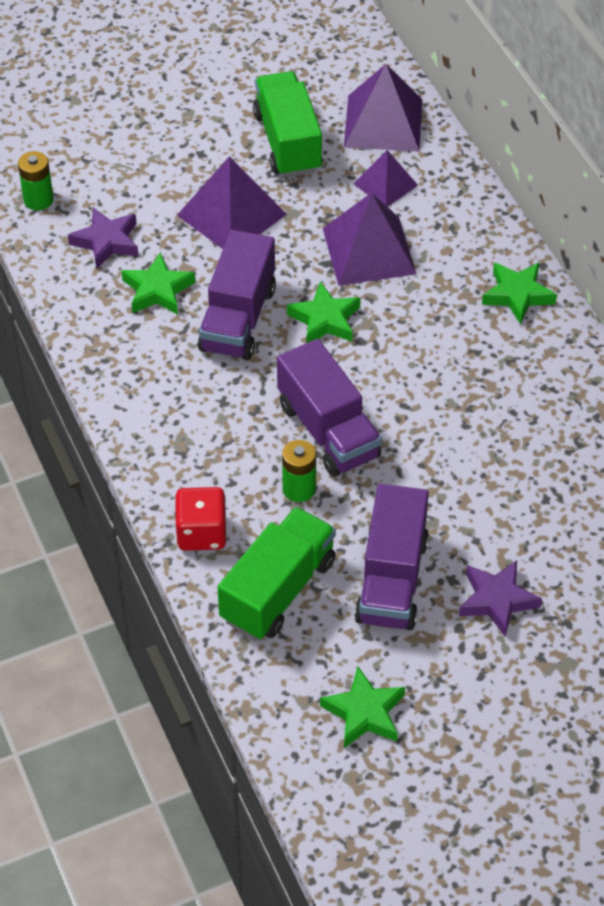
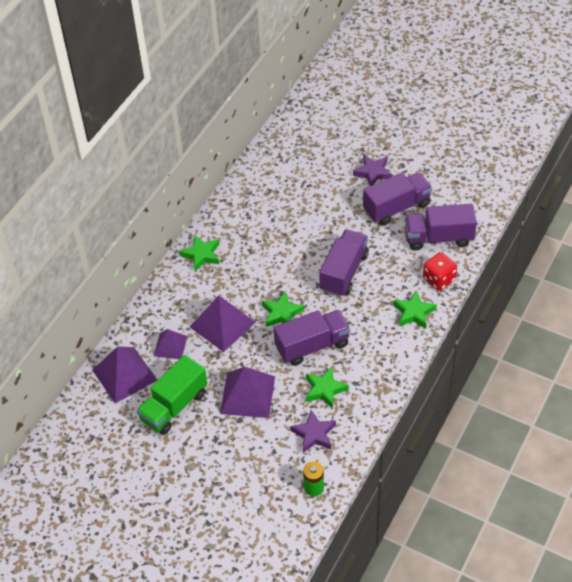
camera: 125 degrees left, 0 degrees up
(278, 590) = (438, 238): green truck -> purple truck
(299, 489) = (384, 262): green battery -> none
(364, 713) = (462, 181): green star -> green star (414, 313)

